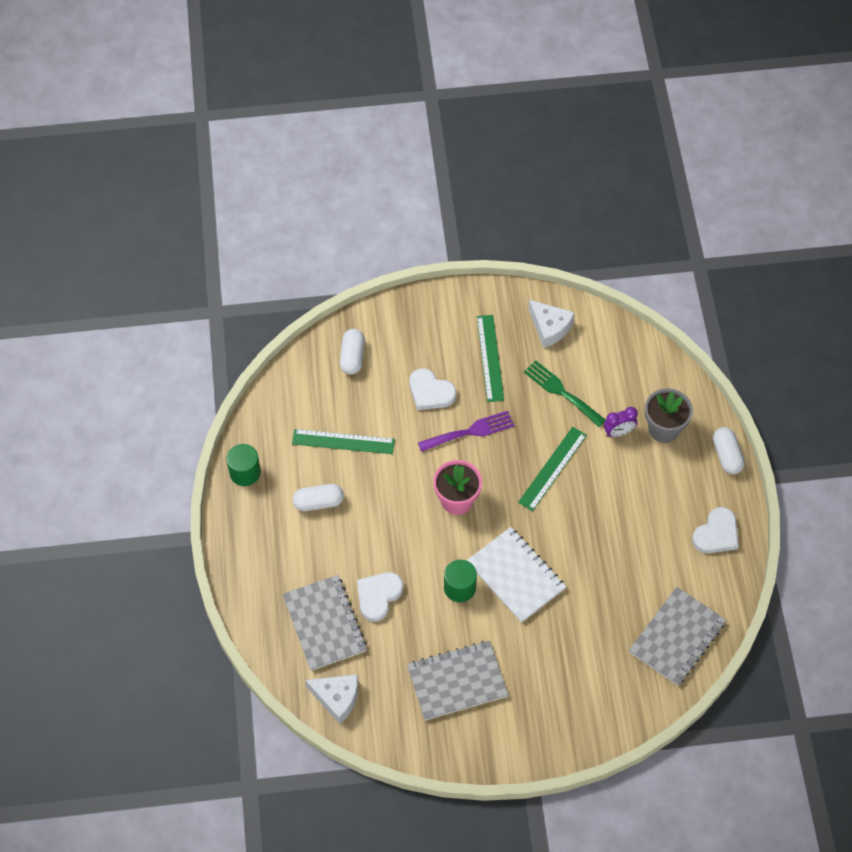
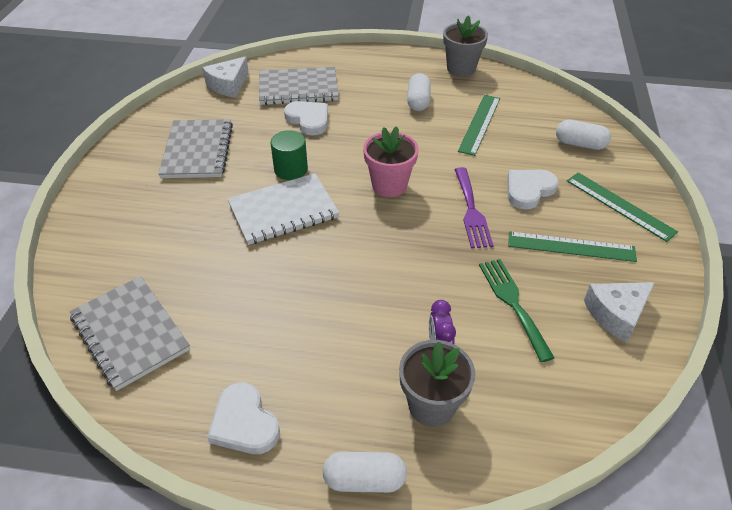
camera: 105 degrees right, 15 degrees down
(245, 472) = (461, 69): green cylinder -> grey flower pot
(552, 468) = (404, 269): green ruler -> green ruler (620, 205)
(561, 392) = (513, 303): green fork -> green fork turned 75 degrees counterclockwise

